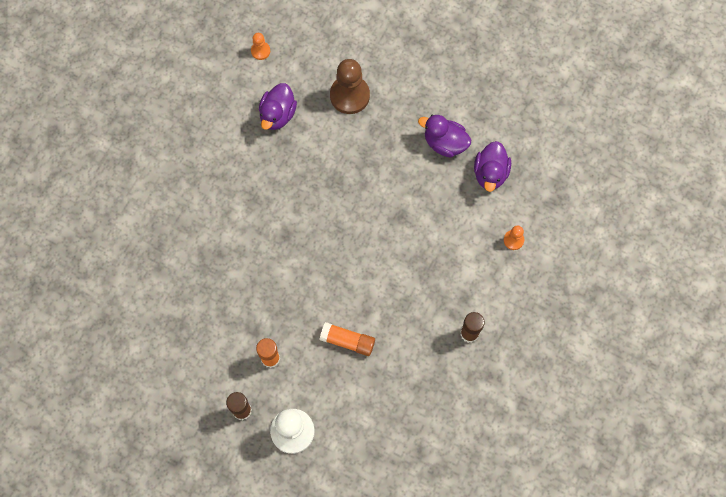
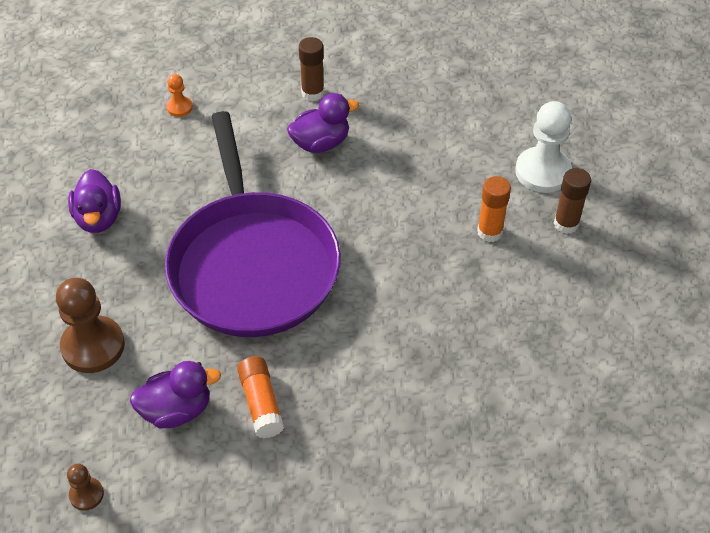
camera: 125 degrees left, 20 degrees down
(260, 51) = (86, 494): orange pawn -> brown pawn
(346, 207) = (252, 265): none -> purple pan
(347, 341) = (408, 179): orange glue stick -> orange glue stick (261, 403)
(490, 173) = (111, 161): purple duck -> purple duck (321, 143)

